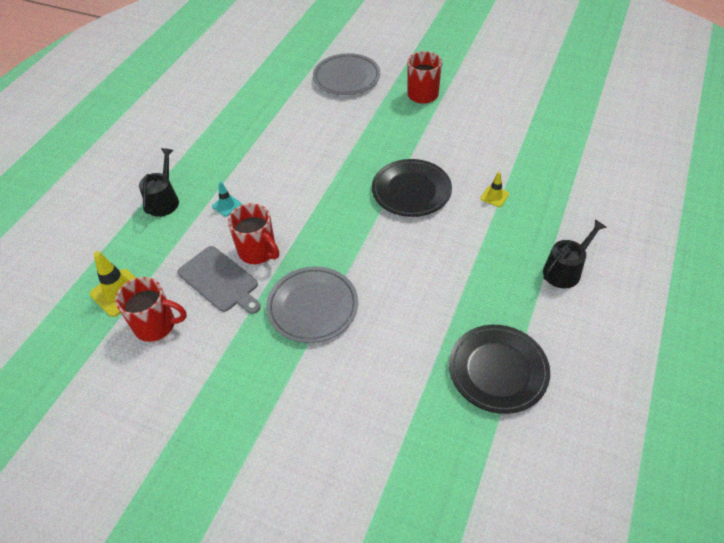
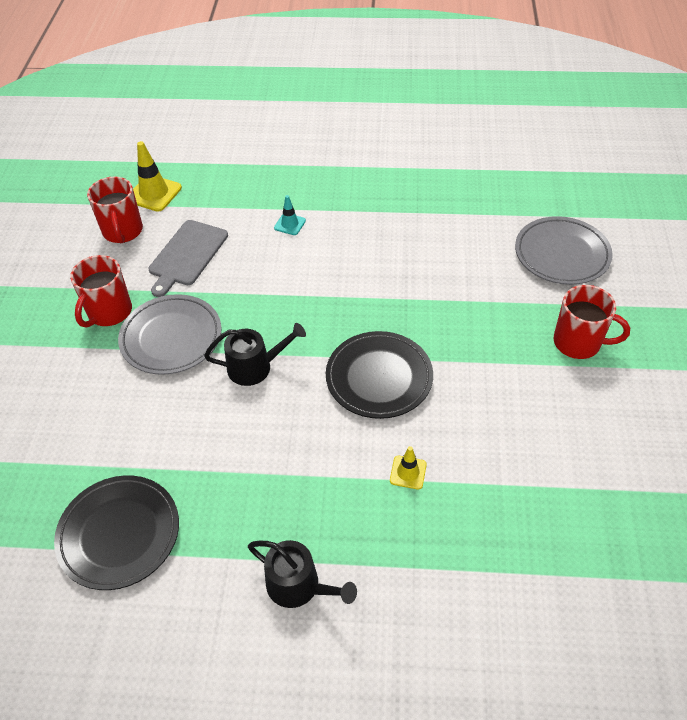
camera: 70 degrees right, 0 degrees up
(164, 201) = (278, 177): black watering can -> black watering can (255, 367)
(258, 251) = (234, 270): red mug -> red mug (109, 312)

